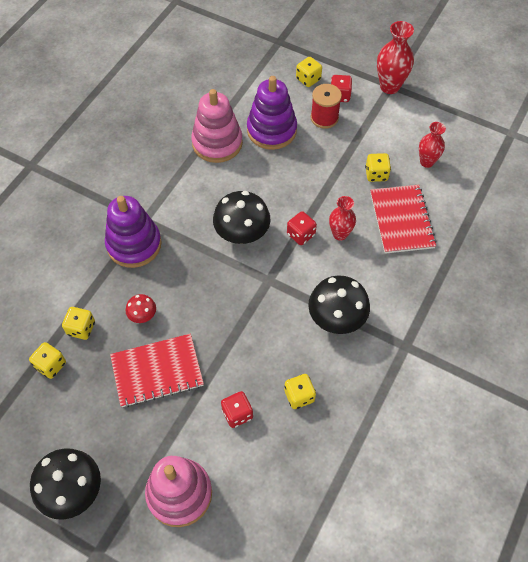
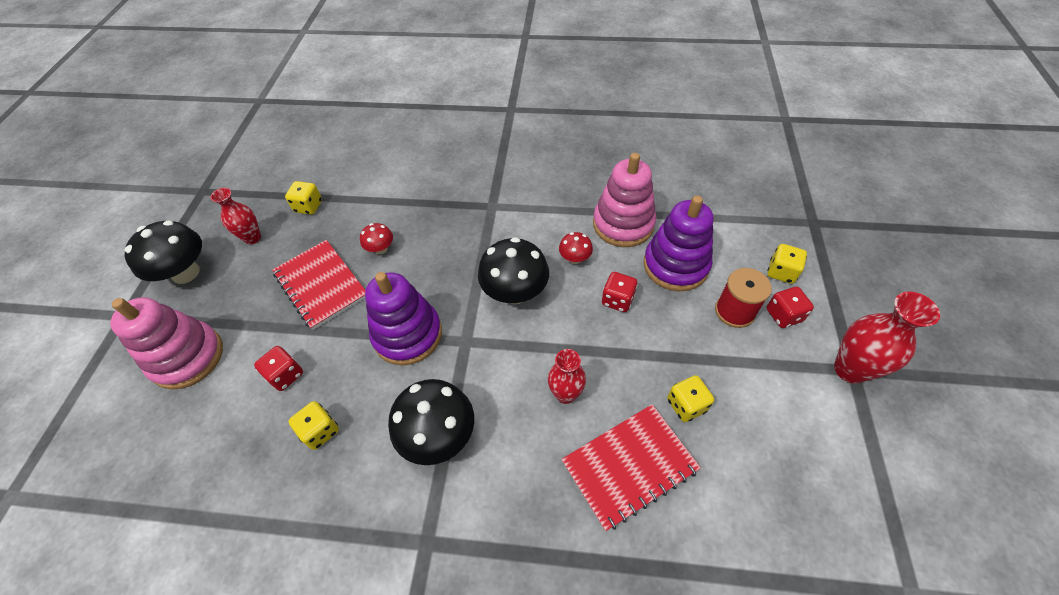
camera: 70 degrees right, 5 degrees down
(81, 328) = (352, 211): yellow dice -> none
(134, 244) = (459, 210): purple stacking toy -> purple stacking toy (407, 335)
(232, 185) = (575, 258): none -> red mushroom
(301, 234) = (543, 350): red dice -> red dice (617, 300)
(426, 162) = (753, 467): red vase -> red vase (252, 238)

